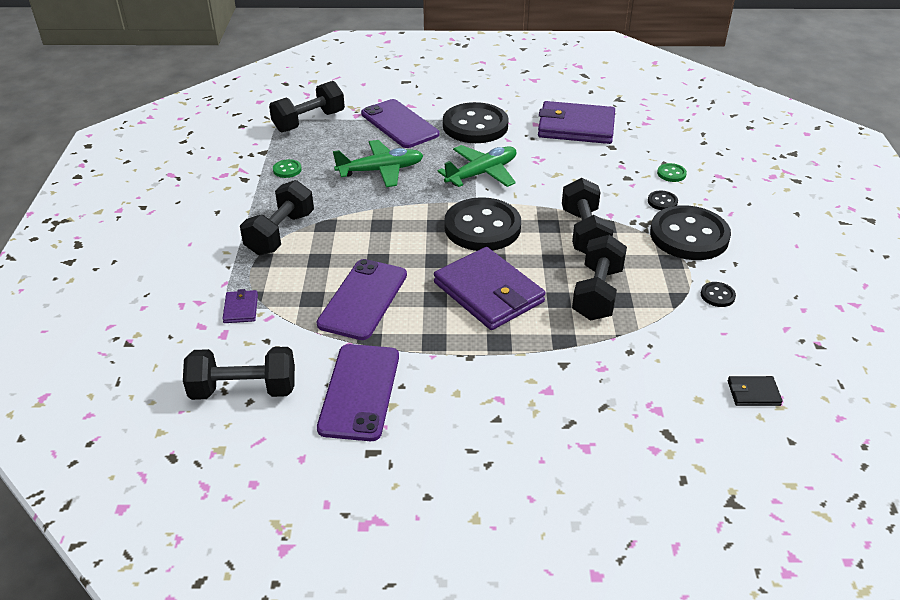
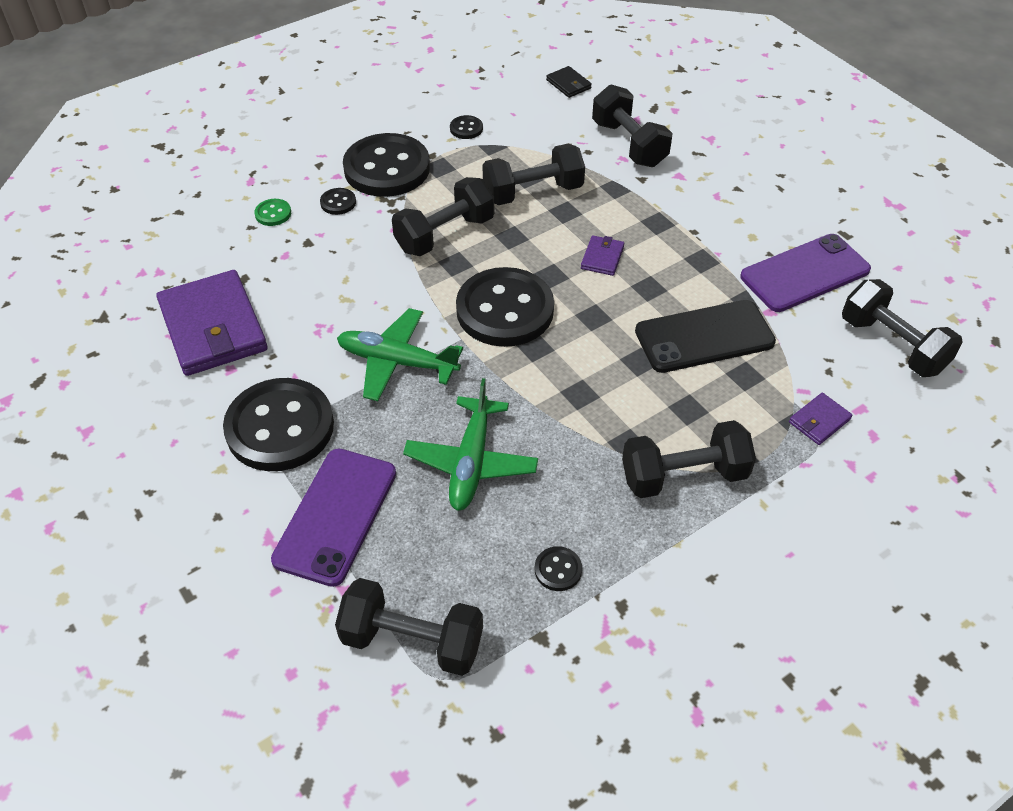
camera: 125 degrees left, 10 degrees up
(287, 170) = (558, 570): green button -> black button
(363, 299) = (704, 337): purple phone -> black phone
(381, 170) = (471, 463): green plane -> green plane turned 120 degrees counterclockwise
(489, 292) = (602, 257): purple wallet -> purple wallet, size x0.44
(620, 383) = (629, 144): none -> black dumbbell

